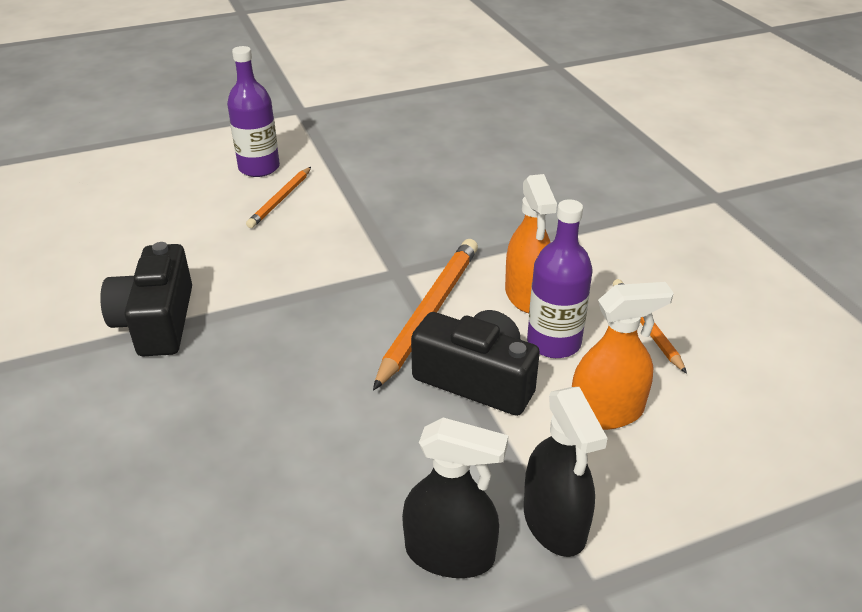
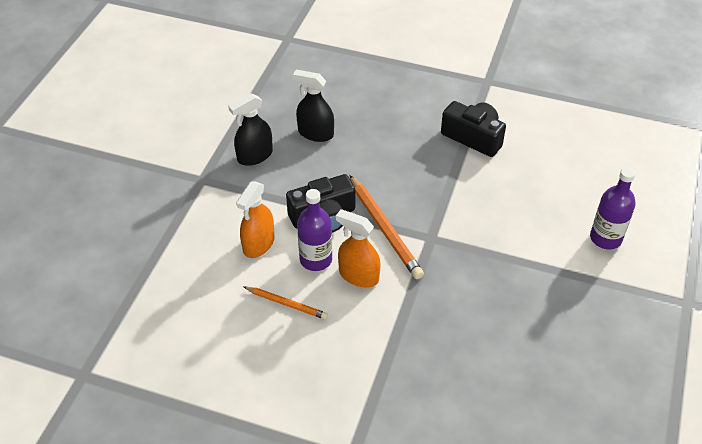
camera: 130 degrees right, 10 degrees up
(280, 200) = (553, 229): orange pencil -> none
(554, 523) = (233, 189): black spray bottle -> black spray bottle (315, 133)

